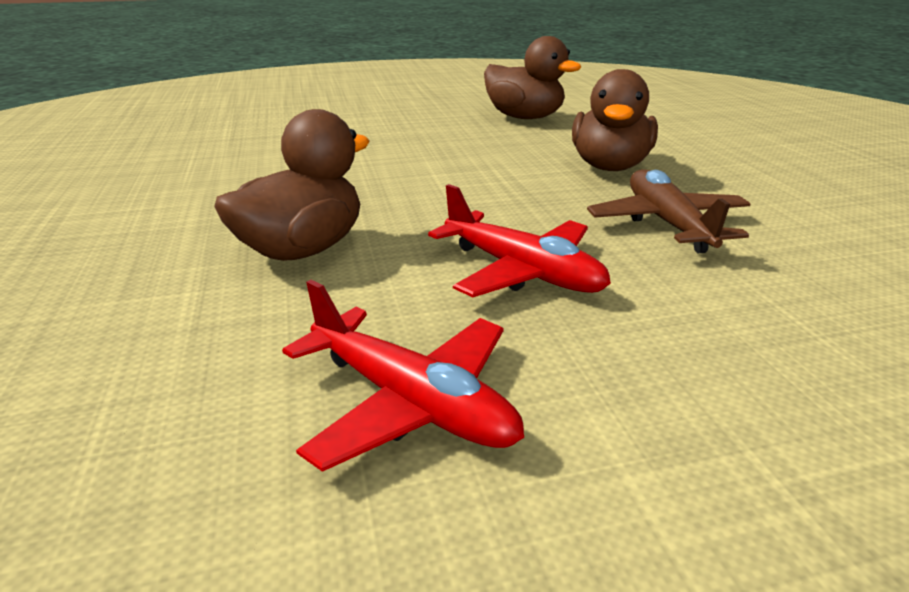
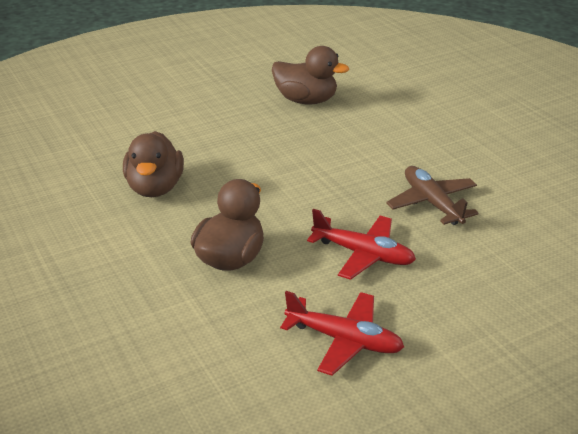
camera: 15 degrees left, 5 degrees up
(609, 167) = (384, 153): brown duck -> brown duck (155, 188)

